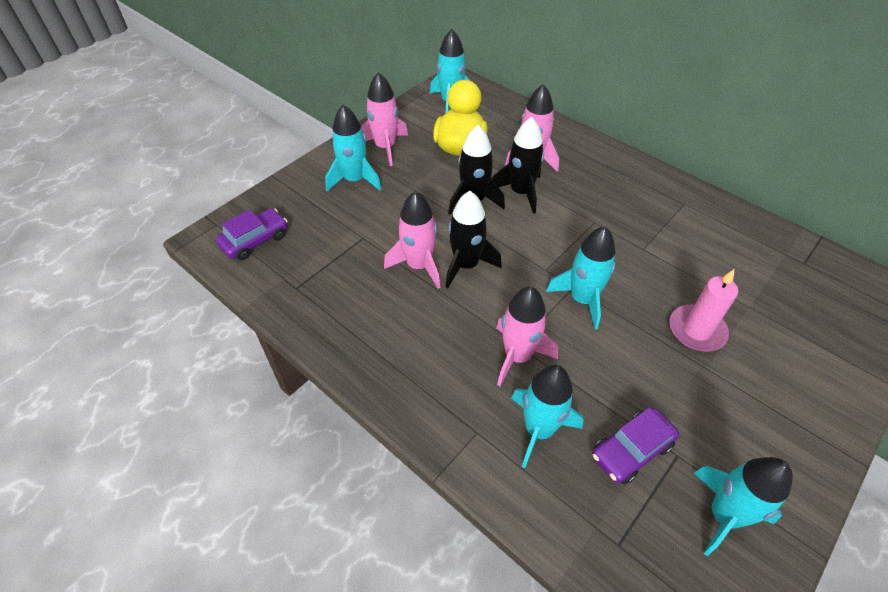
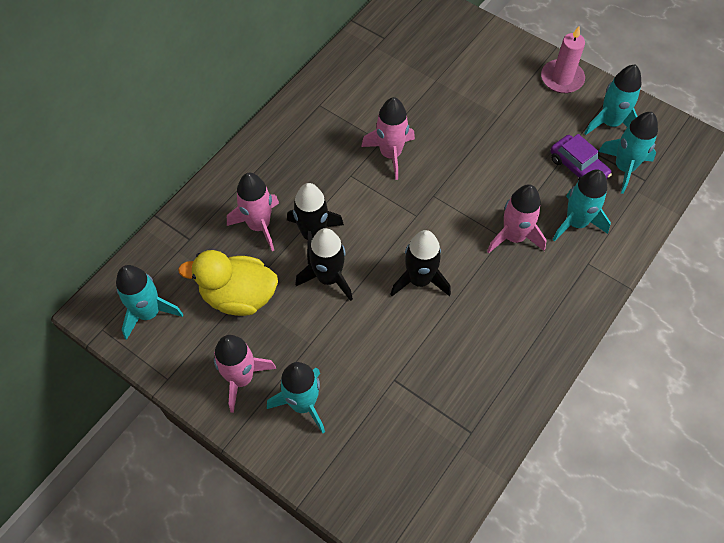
camera: 95 degrees left, 10 degrees up
(255, 240) = (411, 493): purple car -> none
(419, 265) = (426, 321): pink rocket -> pink rocket (390, 154)
(582, 299) = (446, 189): turquoise rocket -> turquoise rocket (624, 168)
(696, 330) = (465, 116): pink candle -> pink candle (562, 78)

